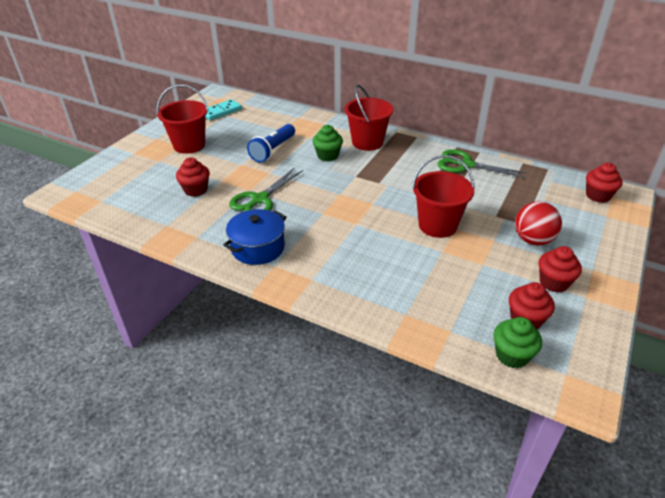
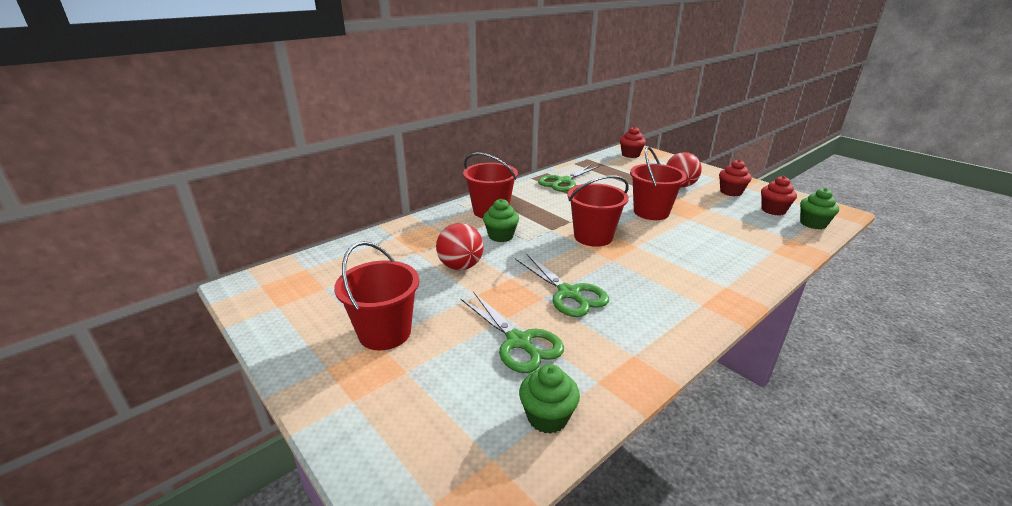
camera: 70 degrees left, 10 degrees down
(132, 212) = (547, 417): none -> green cupcake
(196, 190) = (518, 342): red cupcake -> green scissors
(221, 111) = (310, 289): turquoise domino -> none
(258, 248) = (667, 310): blue pot -> none
(273, 150) = (460, 266): blue flashlight -> red ball
(357, 198) = (593, 237): none -> red bucket

